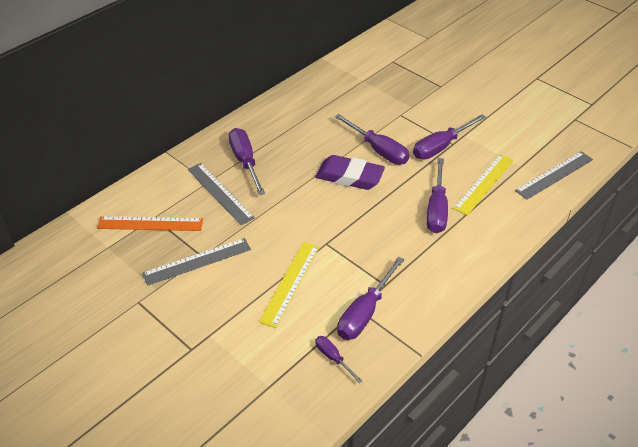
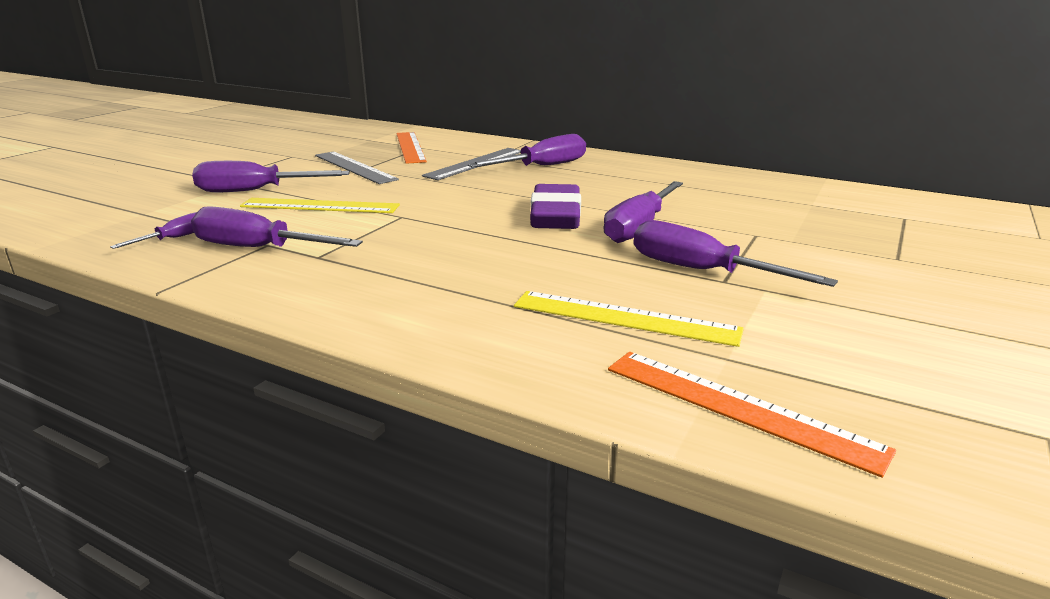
camera: 75 degrees right, 20 degrees down
(436, 209) = (516, 279): purple screwdriver -> purple screwdriver (255, 191)
(554, 175) = (738, 408): grey ruler -> orange ruler

